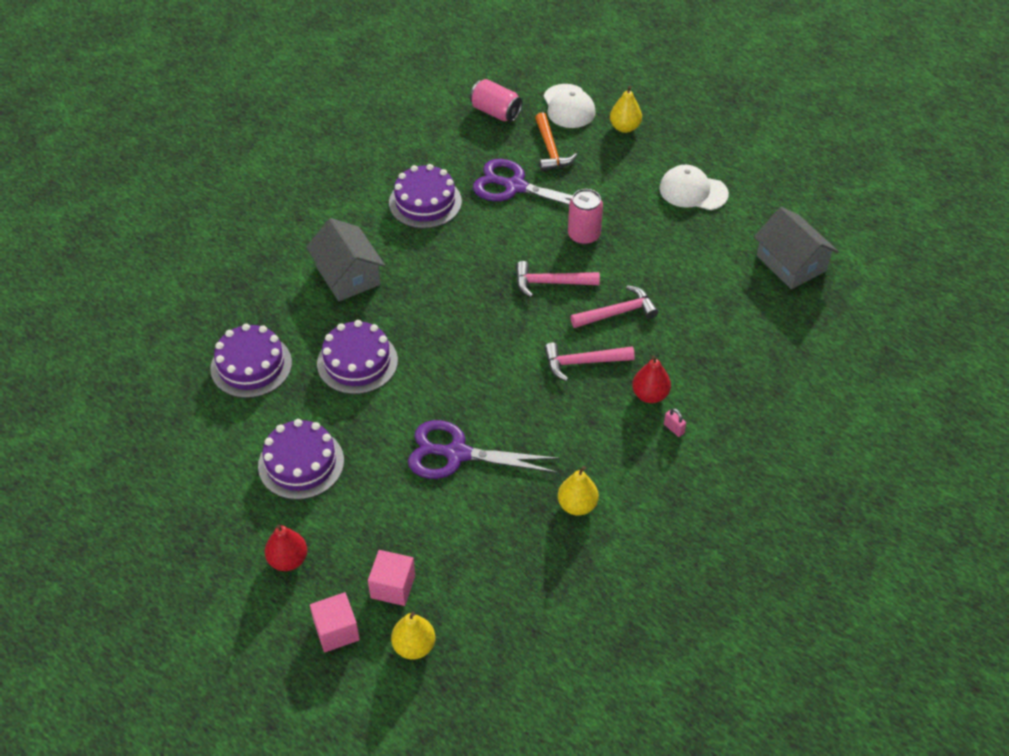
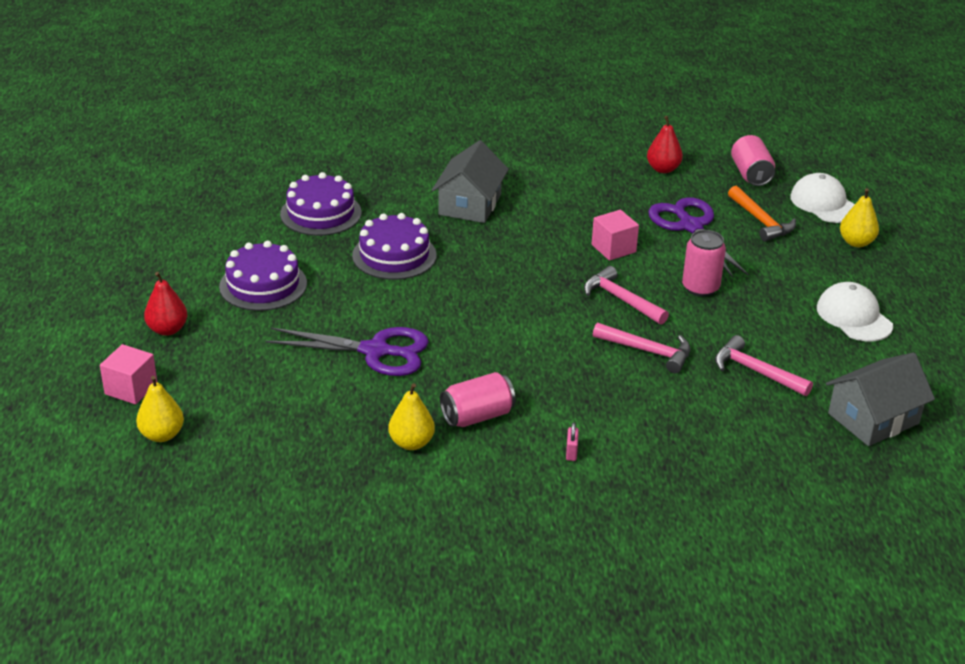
camera: 45 degrees right, 15 degrees down
(393, 586) = (205, 392): pink cube -> pink cube (613, 248)
(425, 202) = (600, 196): purple cake -> none
(457, 454) = (375, 351): purple scissors -> purple scissors turned 135 degrees clockwise
(550, 150) = (761, 221): orange hammer -> orange hammer turned 60 degrees counterclockwise
(568, 106) = (824, 203): white cap -> white cap turned 120 degrees clockwise
(583, 362) = (565, 363): pink hammer -> pink hammer (755, 371)
(587, 449) = (477, 416): none -> pink can
(650, 395) = (587, 418): red pear -> red pear (663, 169)
(791, 263) = (873, 418): grey house -> grey house turned 45 degrees clockwise

